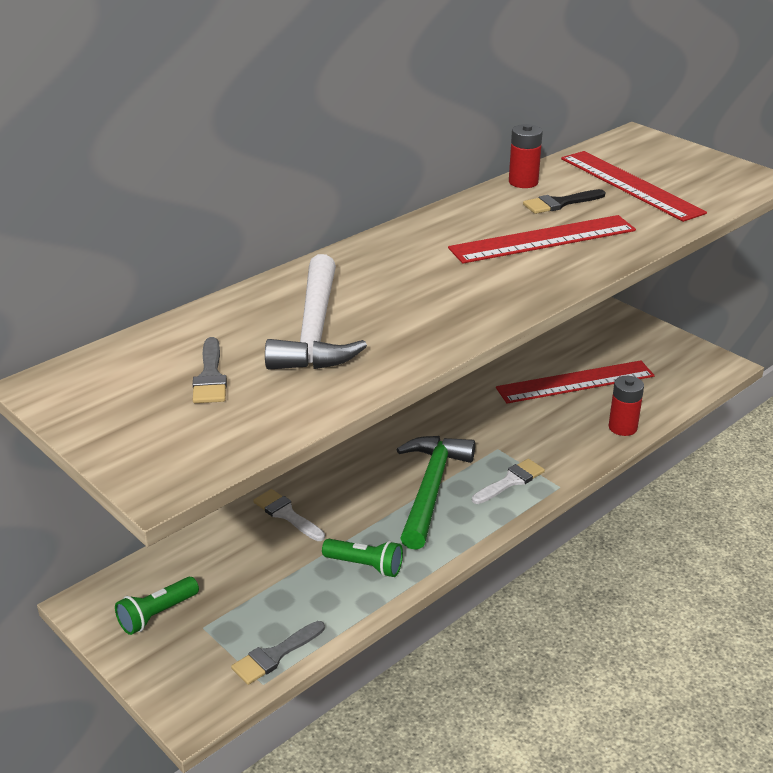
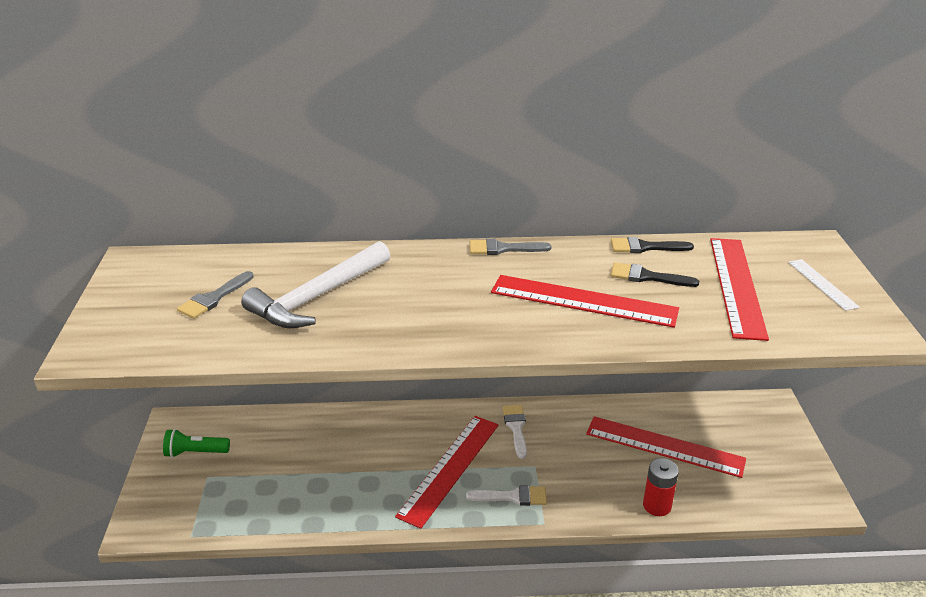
camera: 40 degrees right, 0 degrees up
(275, 655) = (218, 522): grey brush -> grey brush (503, 249)
(286, 514) = (340, 431): white brush -> white brush (516, 428)
(365, 566) = (340, 497): green flashlight -> none
(431, 489) = (450, 469): green hammer -> red ruler
(523, 182) = (645, 247): red battery -> black brush
(681, 162) = (822, 284): none -> white ruler

